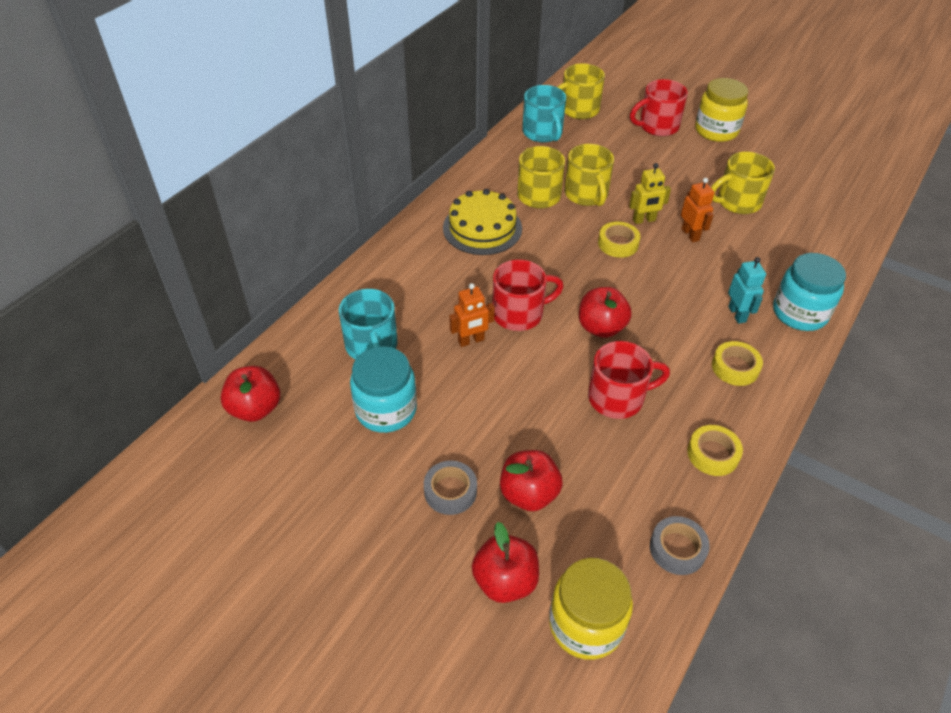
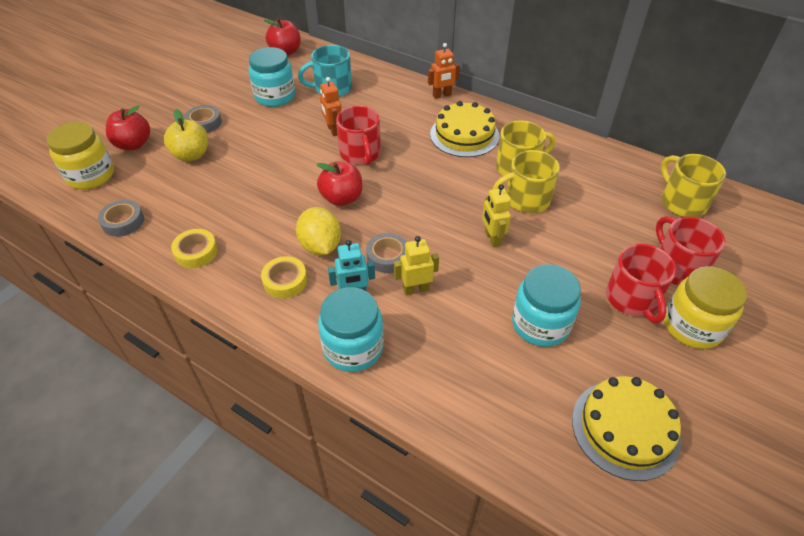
camera: 90 degrees right, 0 degrees up
(529, 494) = (191, 155): red apple -> yellow apple
(543, 133) = (624, 174): turquoise mug -> none
(617, 398) = (264, 202): red mug -> red mug (632, 299)
(618, 243) = (453, 217): yellow tape -> none
(679, 342) = (320, 246): none -> yellow lemon
(683, 290) = (387, 256): none -> grey tape
(690, 235) = (473, 273): orange robot -> orange robot (442, 95)
(720, 272) = (416, 289): none -> yellow robot
(737, 202) = (540, 324): yellow mug -> turquoise jar
(816, 174) = (625, 428): none -> yellow cake

